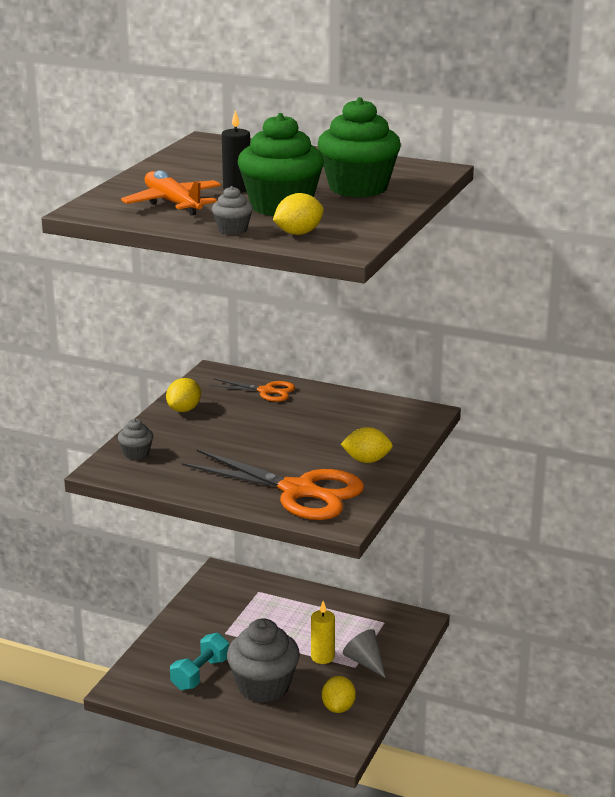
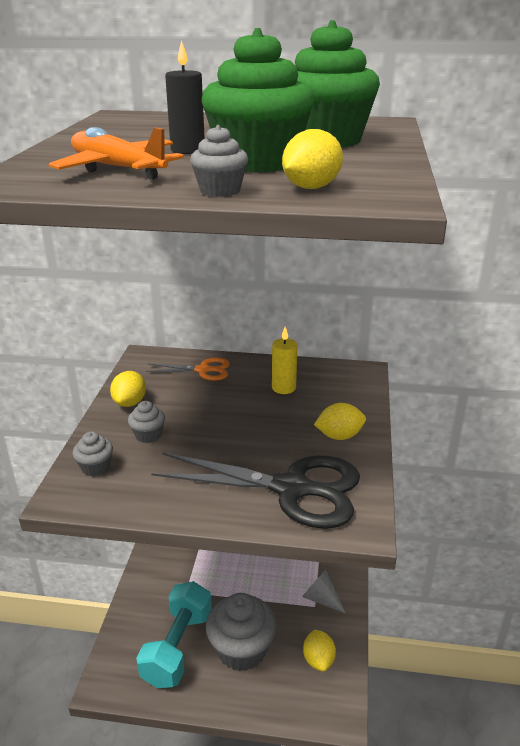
camera: 15 degrees left, 5 degrees up
(191, 437) = (148, 435): none -> grey cupcake
(200, 674) = (177, 647): turquoise dumbbell -> turquoise dumbbell, size x1.51
(298, 491) = (291, 489): orange scissors -> black scissors
(322, 657) = (282, 601): yellow candle -> yellow candle (283, 388)

